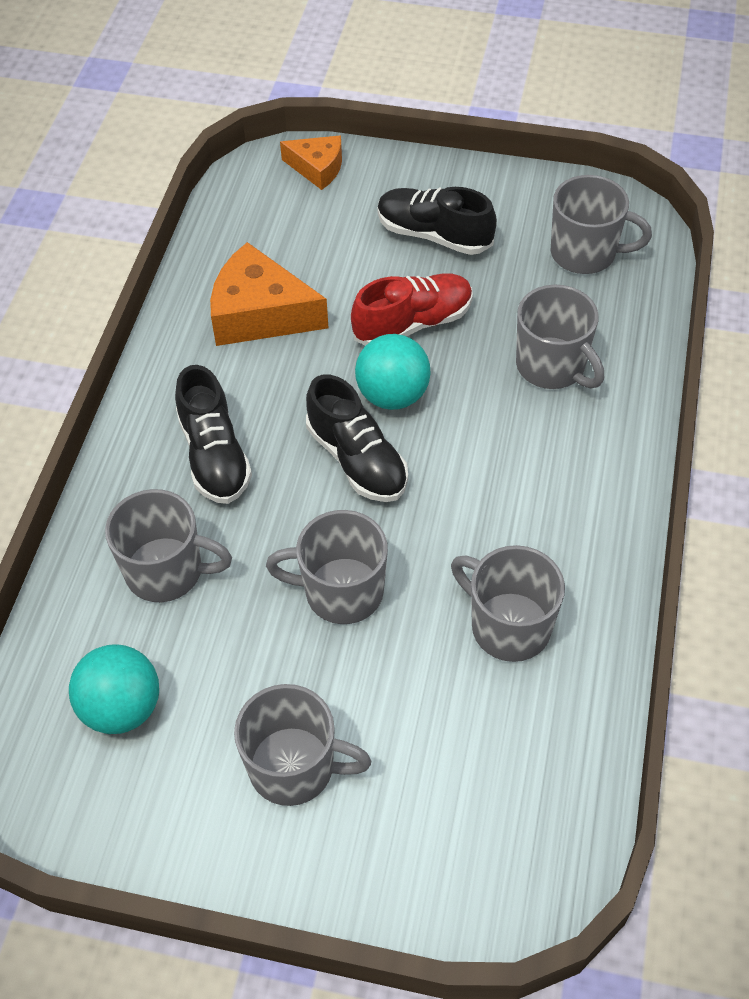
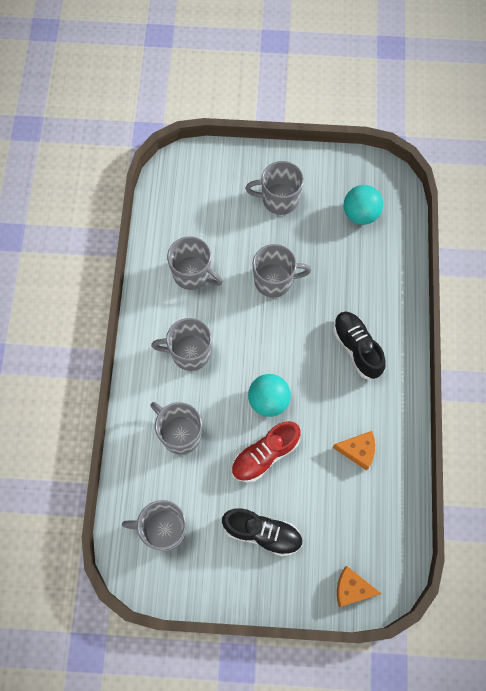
camera: 170 degrees right, 15 degrees up
(167, 571) = (361, 280): grey mug -> grey mug (189, 353)
(260, 313) = (358, 450): orange cheese -> orange cheese, size x0.59
(357, 460) = (280, 355): black shoe -> none

